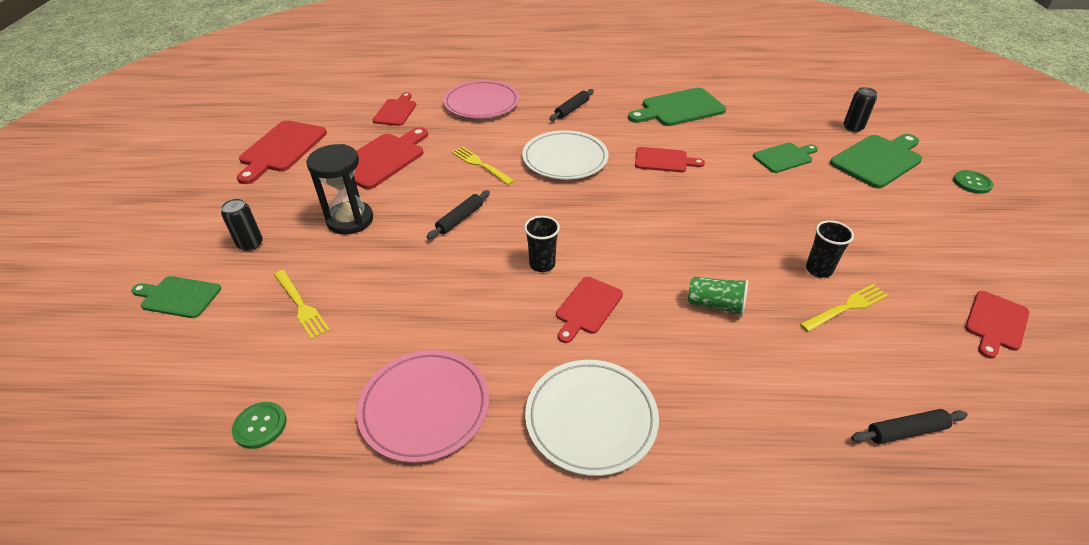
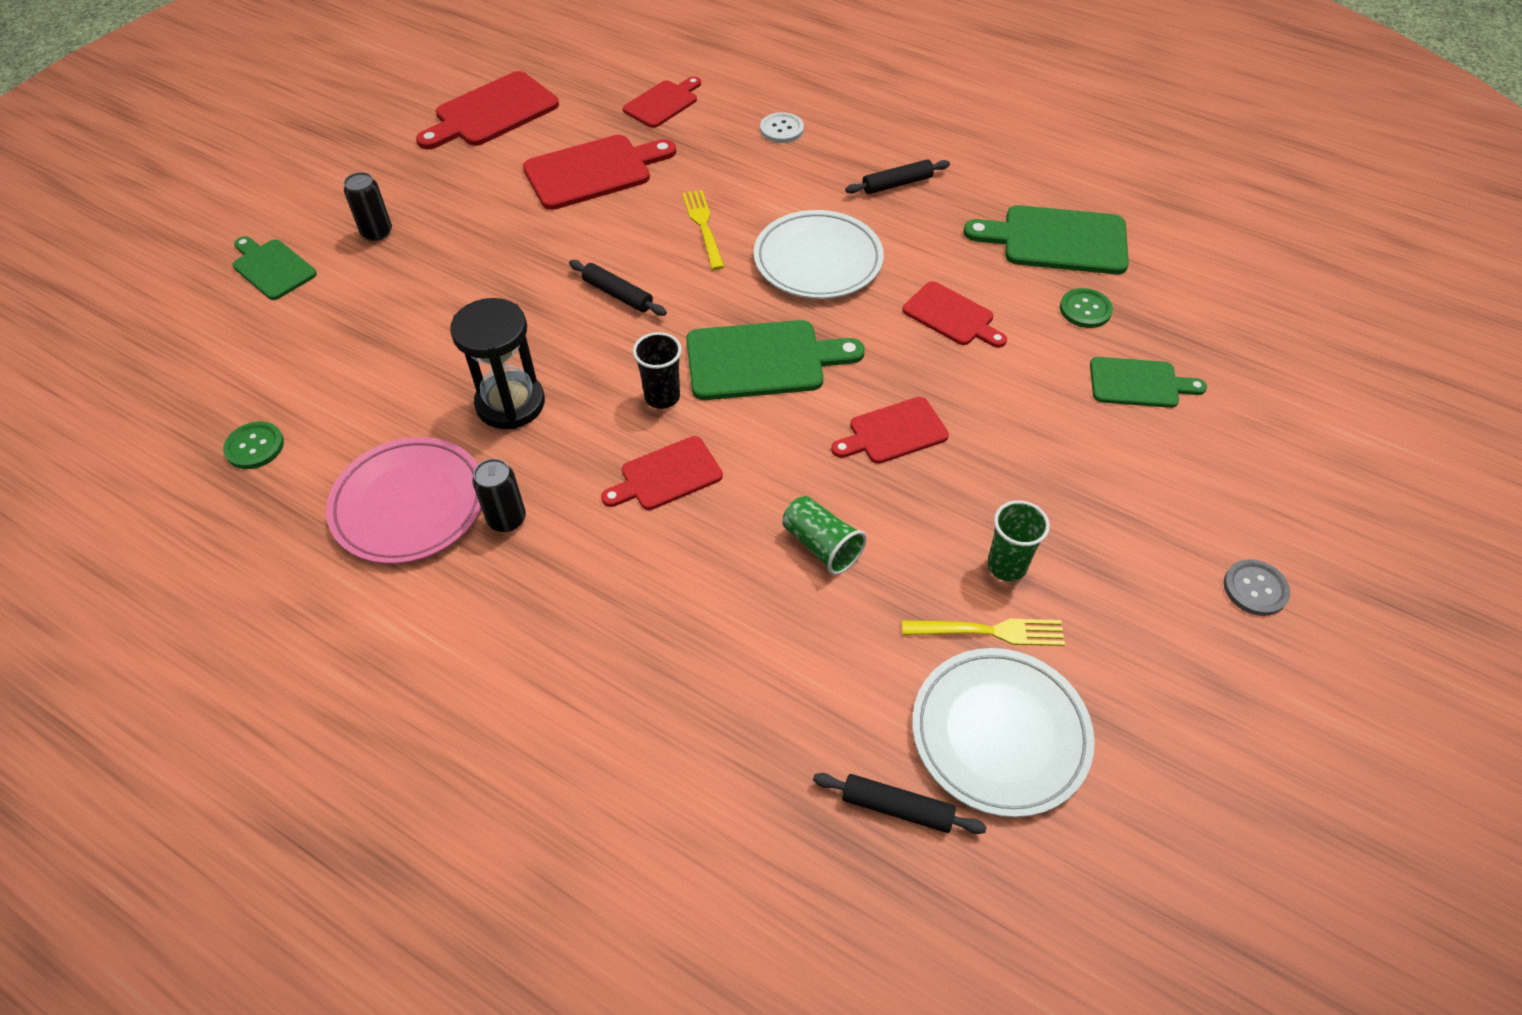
camera: 30 degrees right, 10 degrees up
(301, 306) = (375, 331): yellow fork -> none
(350, 220) = (497, 244): black hourglass -> black hourglass (510, 403)
(460, 219) = (618, 294): black rolling pin -> black rolling pin turned 60 degrees clockwise
(481, 103) = (781, 129): pink plate -> white button
(591, 418) = (559, 602): white plate -> white plate (1000, 734)
(818, 269) = (1006, 566): black cup -> green cup
(853, 127) = (1310, 379): black can -> black can (507, 519)
(878, 160) = (1289, 449): green cutting board -> green cutting board (762, 360)
(935, 227) = (1255, 589): none -> grey button
(972, 183) = (1408, 552): green button -> green button (1085, 309)
(995, 323) = (1180, 755): red cutting board -> red cutting board (893, 432)

